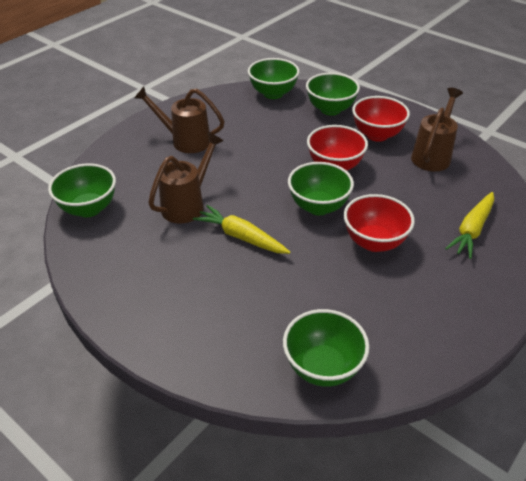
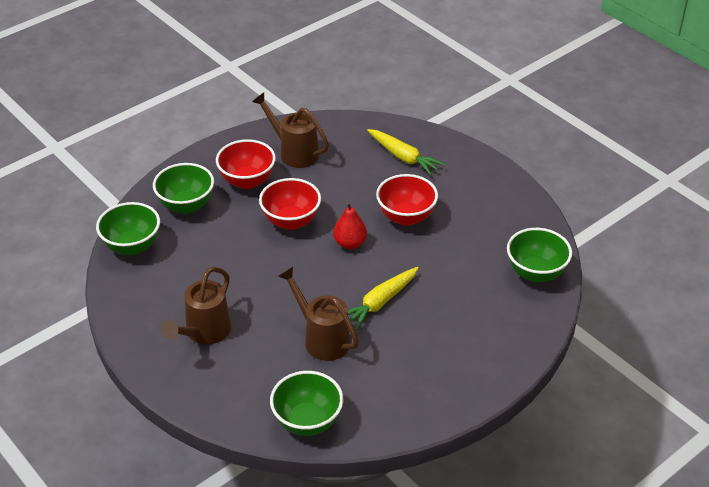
camera: 80 degrees left, 0 degrees up
(318, 207) = (350, 243): green bowl -> red pear

